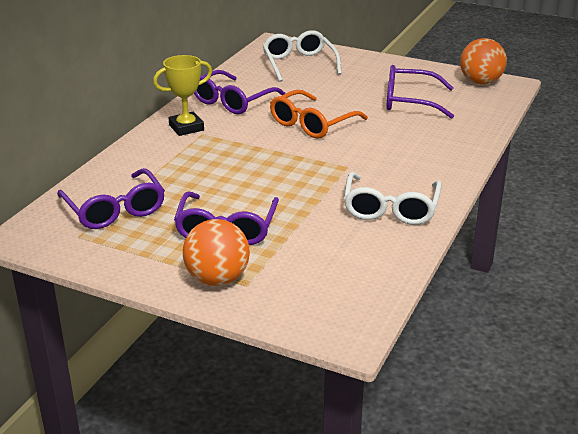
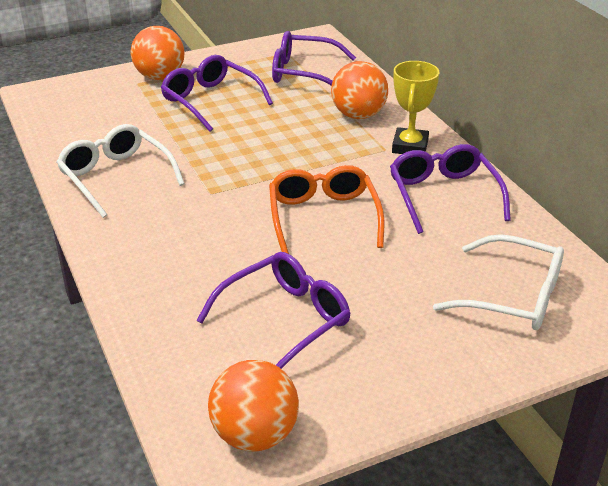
camera: 130 degrees right, 5 degrees up
(164, 159) = (358, 115): none -> orange ball

